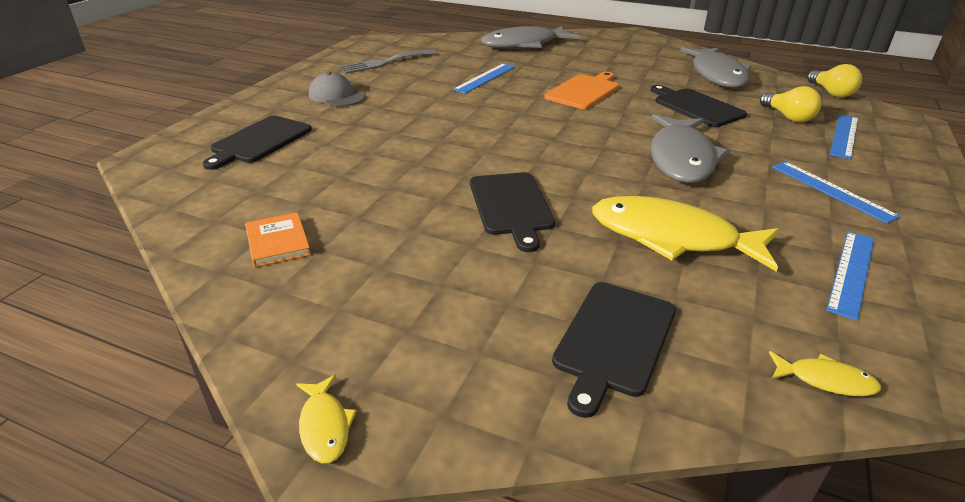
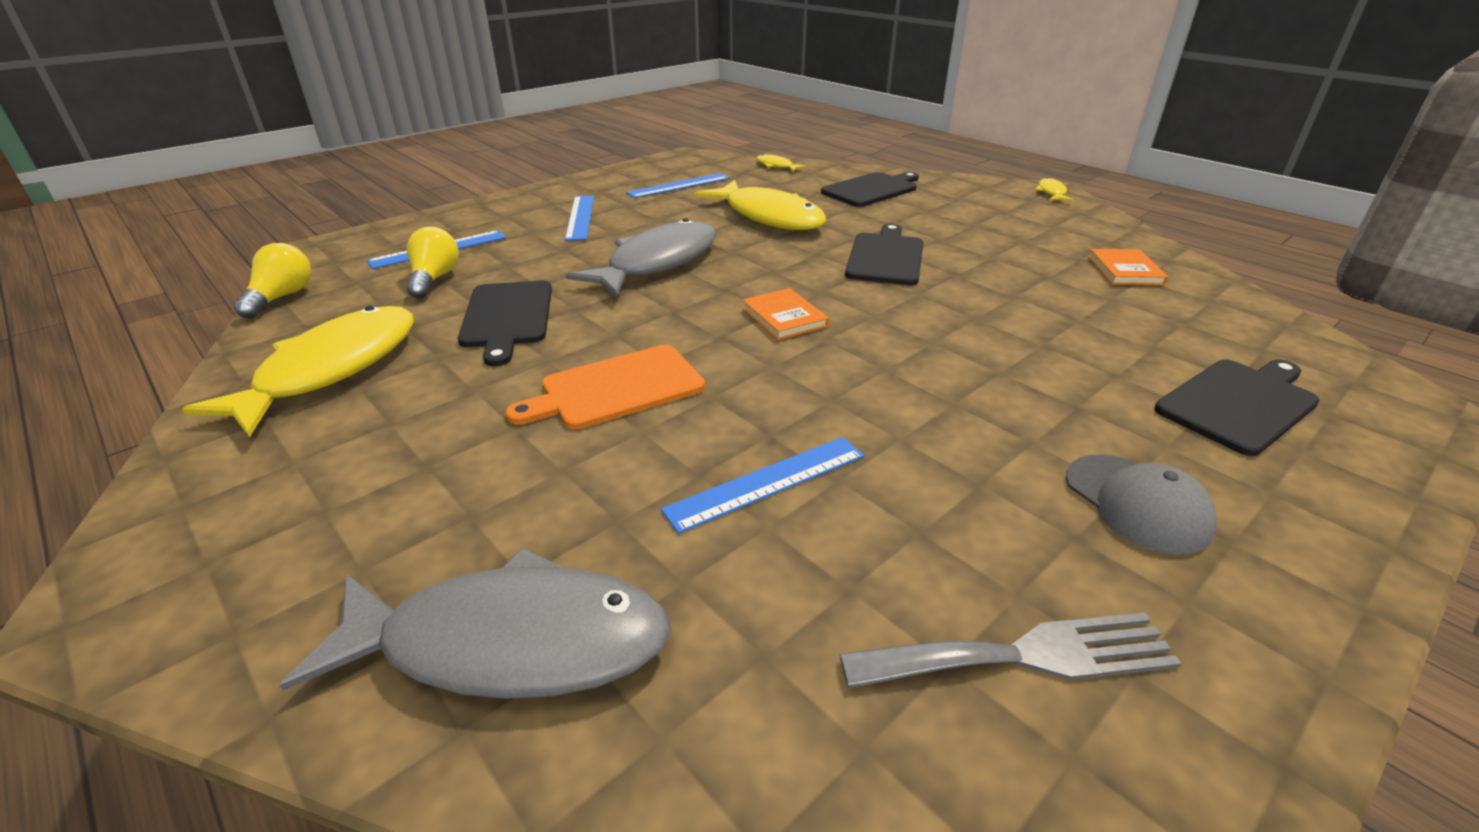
camera: 155 degrees left, 0 degrees up
(543, 137) = (784, 317): none -> orange book
(717, 75) = (331, 369): grey fish -> yellow fish

